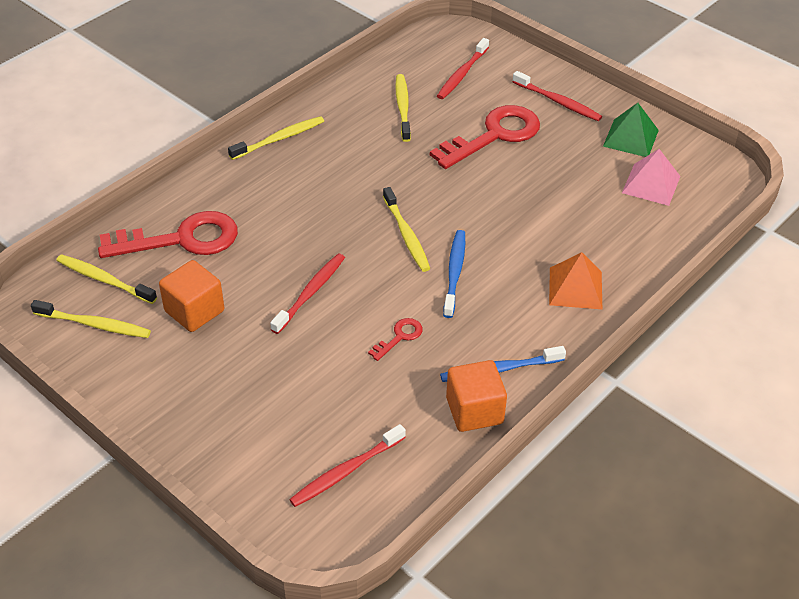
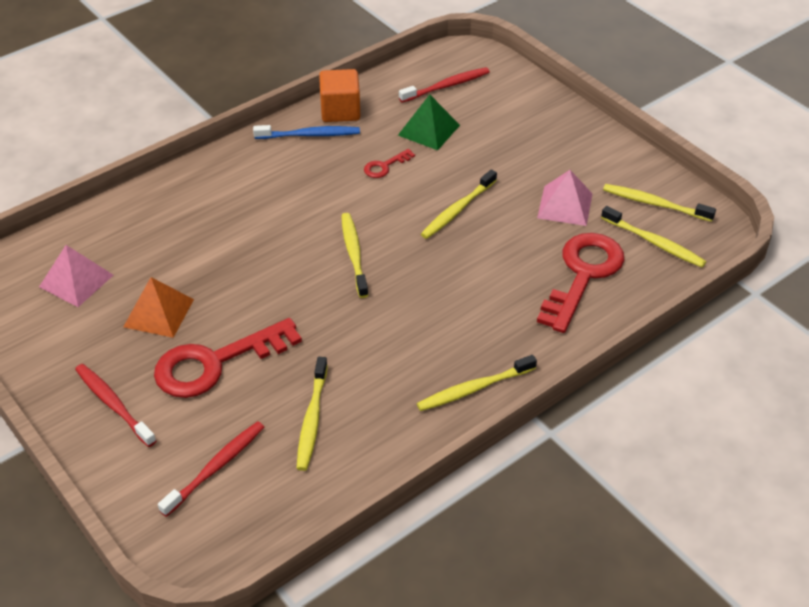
camera: 170 degrees left, 0 degrees up
(181, 239) = (582, 275): red key -> red key turned 120 degrees clockwise
(194, 311) = (565, 205): orange cube -> pink pyramid
(310, 293) = (457, 210): red toothbrush -> yellow toothbrush
(454, 272) = (318, 213): blue toothbrush -> none
(575, 288) = (214, 188): orange pyramid -> orange pyramid (158, 313)
(630, 138) = (59, 340): green pyramid -> green pyramid (429, 130)

